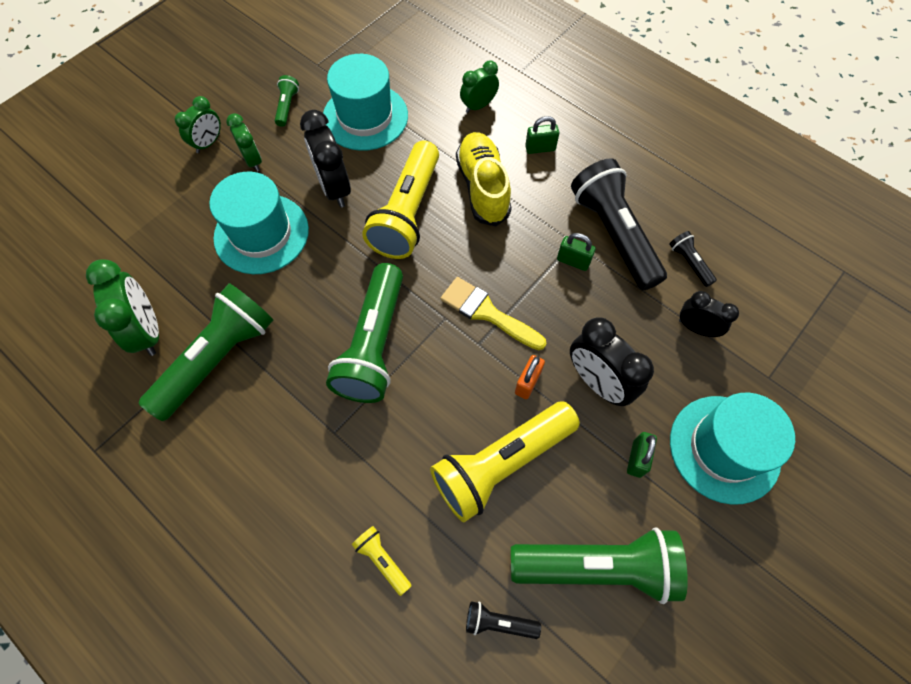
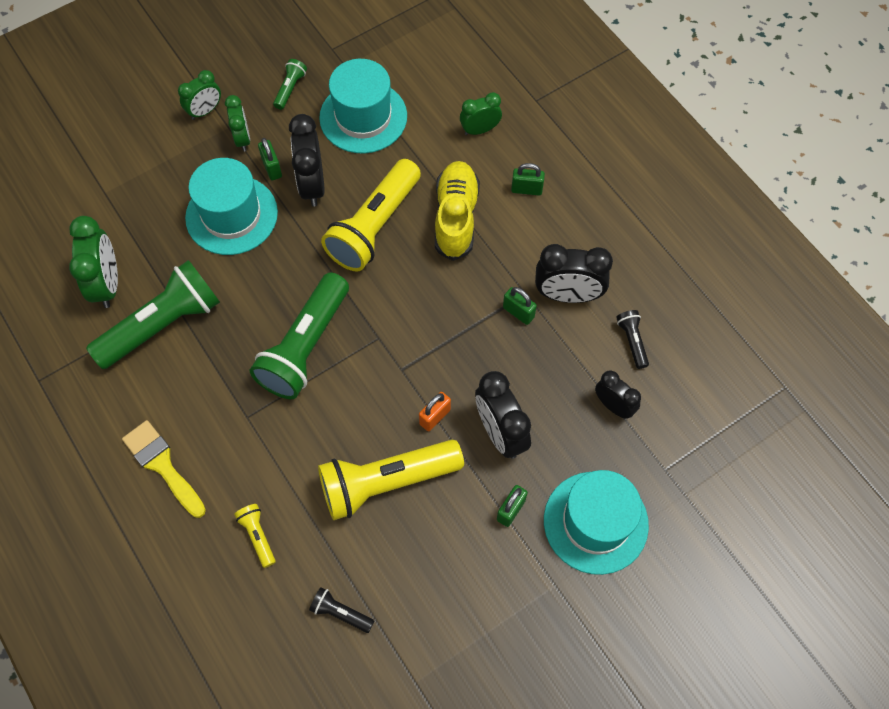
camera: 15 degrees right, 0 degrees up
(290, 181) = (272, 168): none -> green padlock
(487, 313) = (419, 342): yellow brush -> yellow brush (162, 465)
(597, 566) = (442, 591): green flashlight -> none
(613, 234) = (567, 295): black flashlight -> black clock

